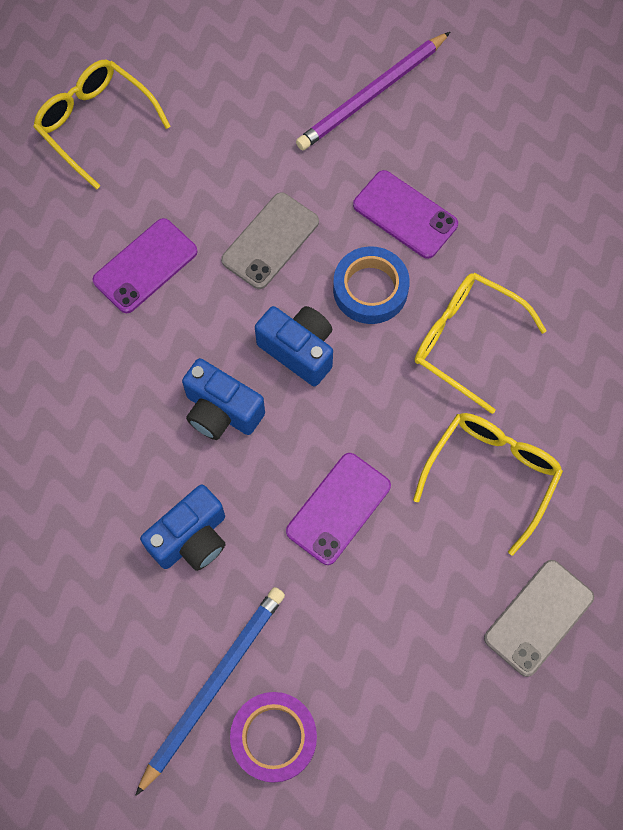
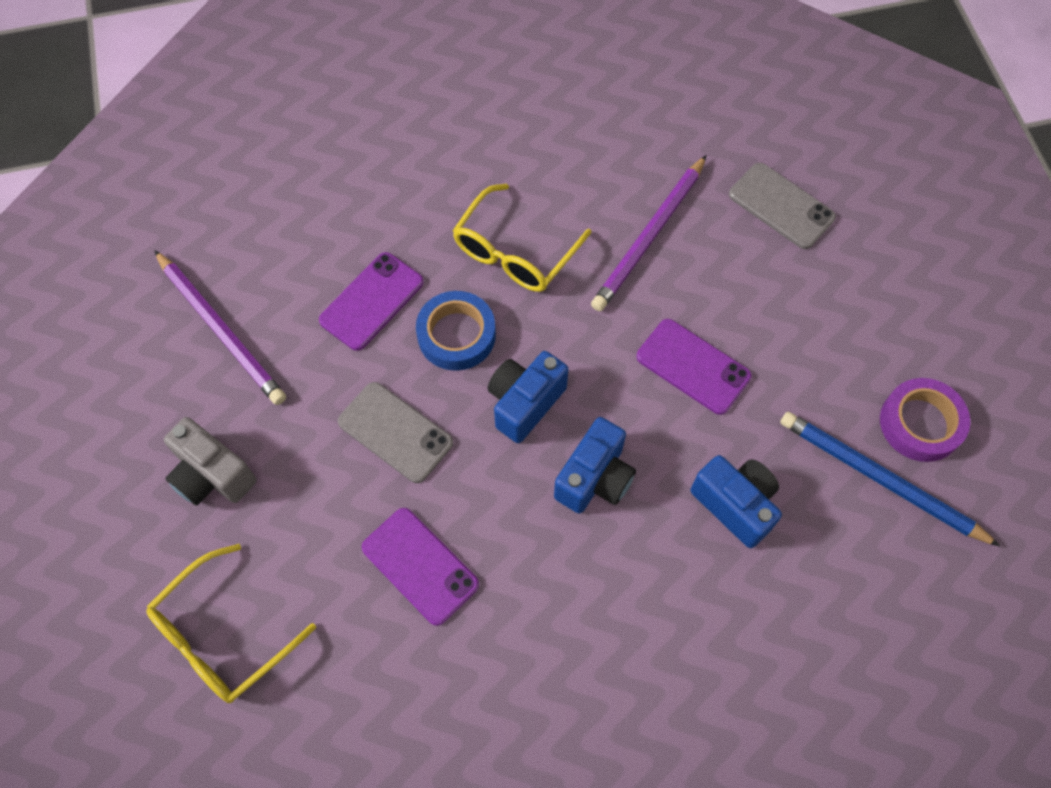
camera: 90 degrees left, 5 degrees down
(232, 102) = (212, 475): none -> grey camera
(492, 474) = (650, 236): yellow glasses -> purple pencil

